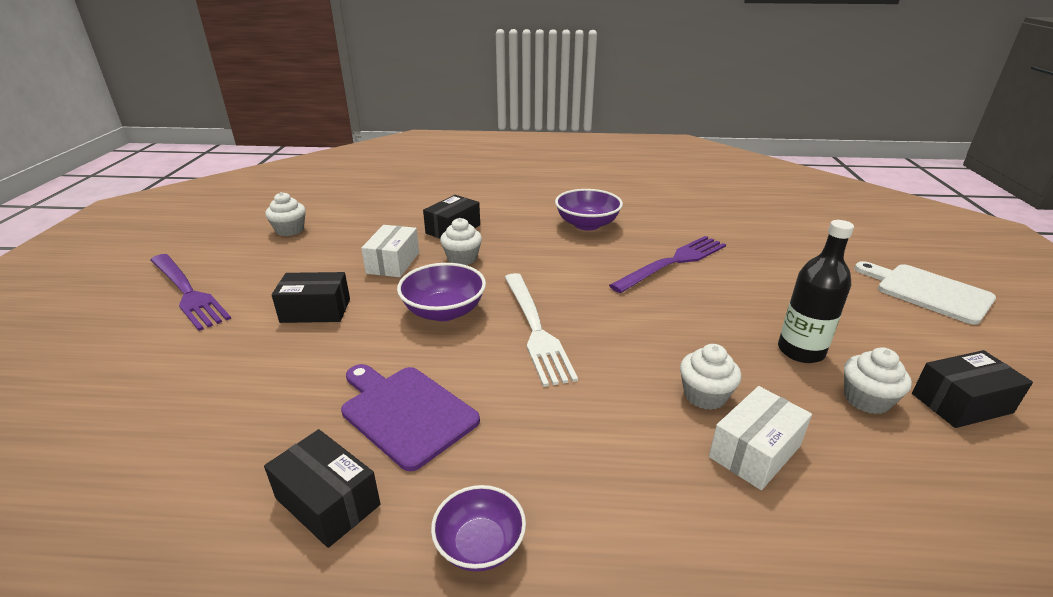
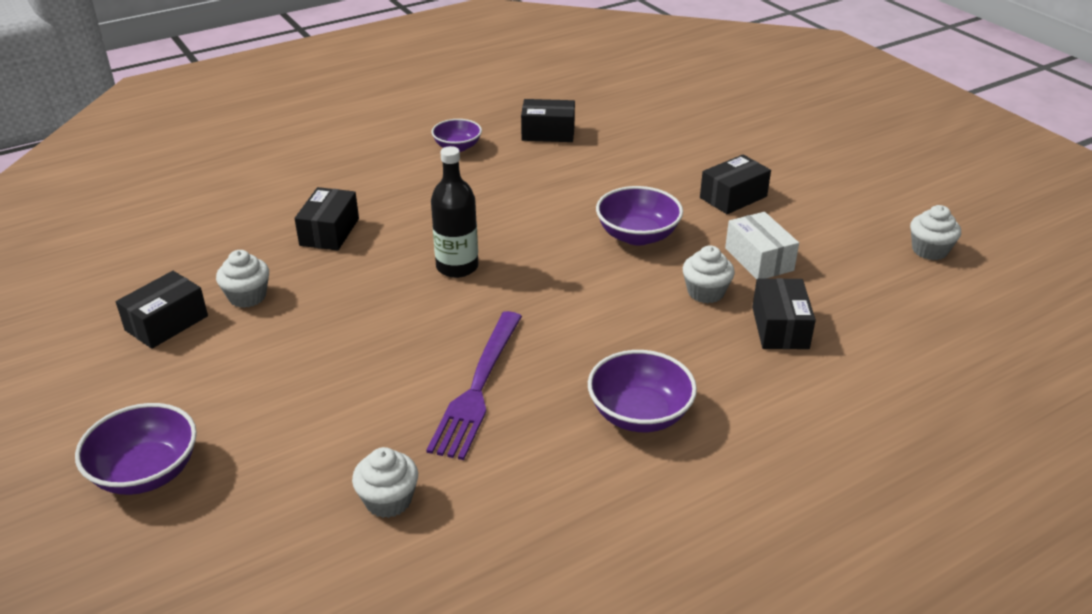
camera: 145 degrees right, 5 degrees up
(187, 292) = (853, 170): purple fork -> none
(405, 412) = (564, 172): purple cutting board -> none
(535, 328) = (546, 251): white fork -> none
(704, 395) = (376, 253): white cupcake -> white cupcake (388, 500)
(755, 451) = (329, 232): white box -> black box
(800, 351) = (304, 321): black bottle -> black bottle (457, 267)
(928, 292) = (146, 472): white cutting board -> purple bowl

